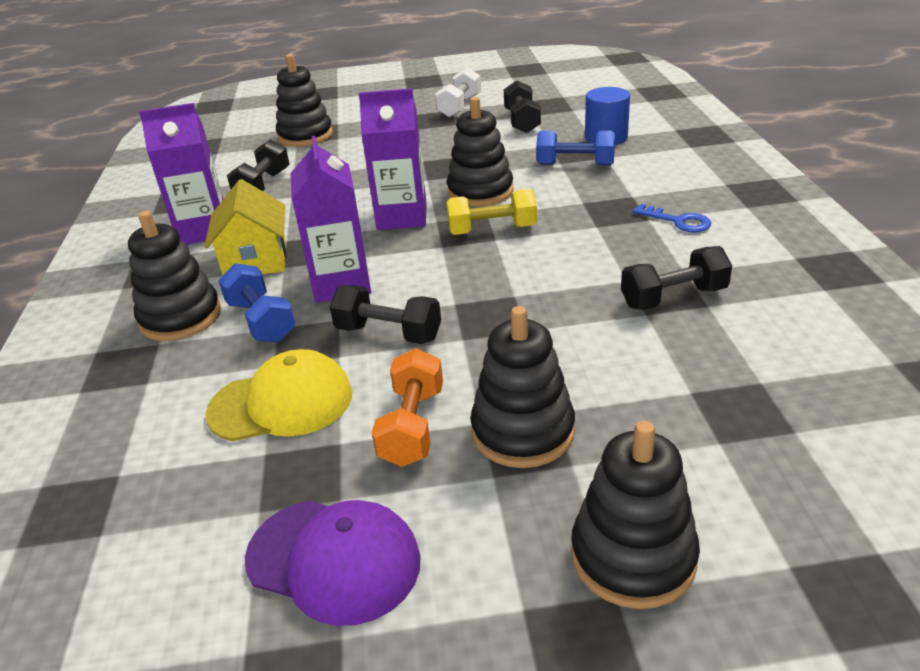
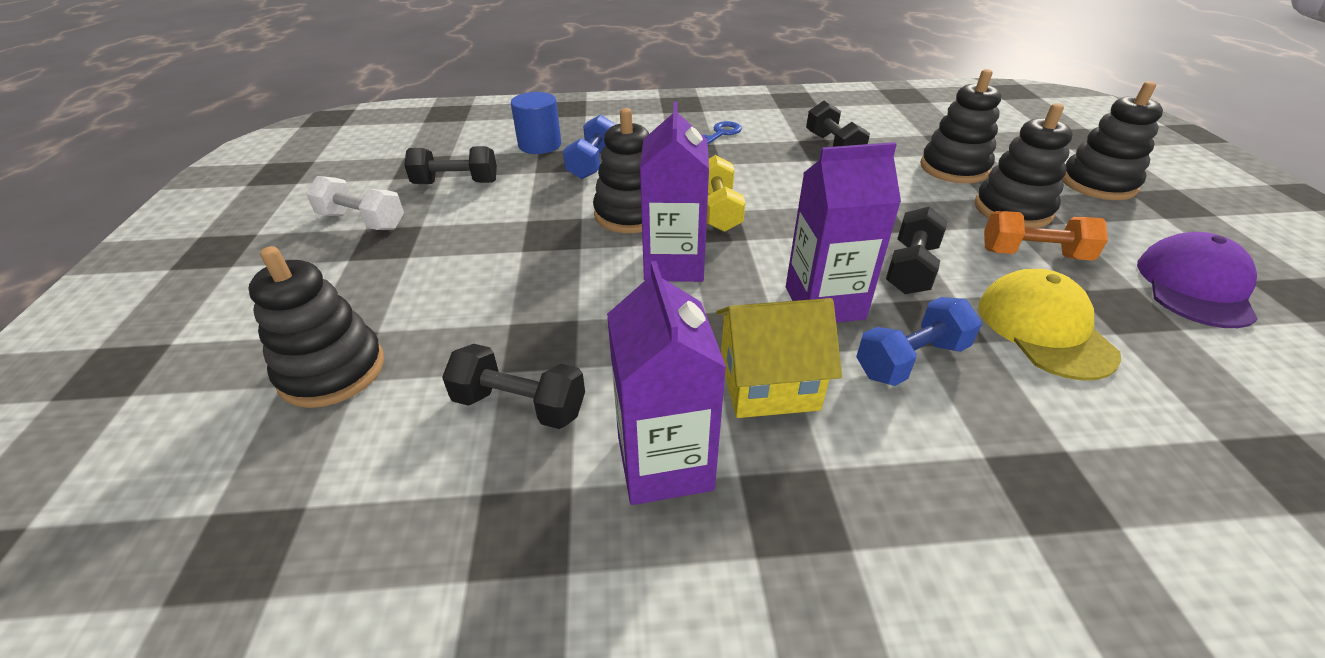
camera: 90 degrees left, 5 degrees up
(180, 317) = (921, 443): black stacking toy -> black stacking toy (954, 168)

